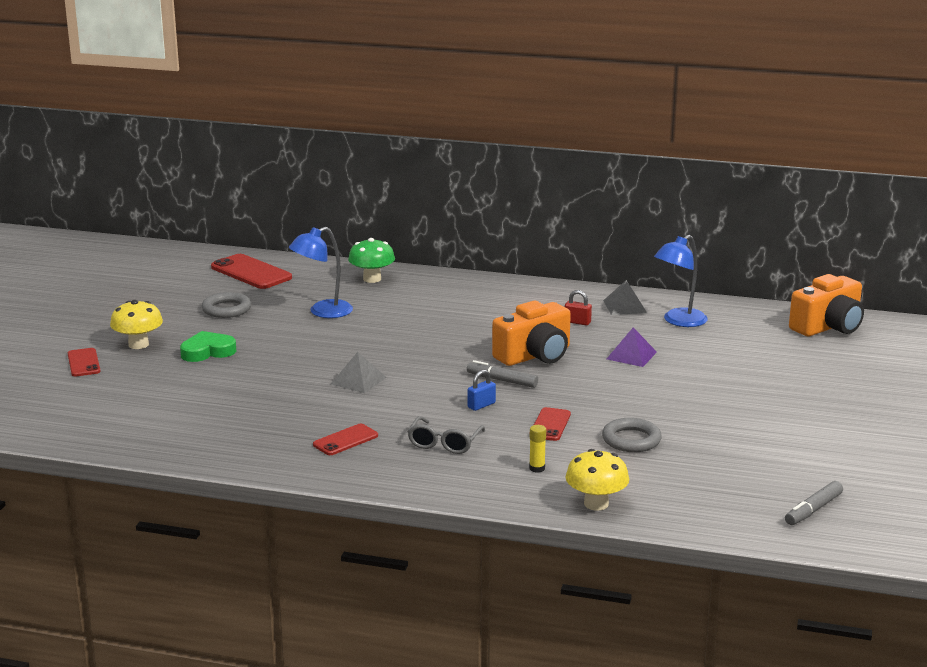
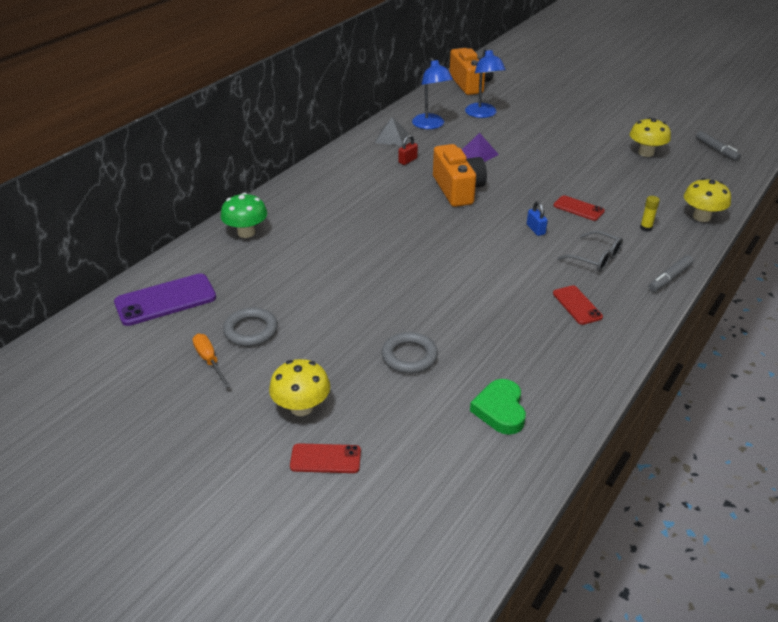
camera: 70 degrees left, 15 degrees up
(181, 303) = (209, 361): none -> orange screwdriver
(207, 351) = (350, 358): green heart -> green heart (500, 410)
(251, 272) = (165, 300): red phone -> purple phone
(322, 312) = (302, 272): blue lamp -> blue lamp (482, 114)
(358, 380) = (463, 278): grey pyramid -> none
(502, 380) = (495, 212): grey marker -> grey marker (669, 278)
(631, 440) = (611, 184): grey ring -> grey ring (409, 356)
(746, 457) = (646, 153): none -> yellow mushroom

